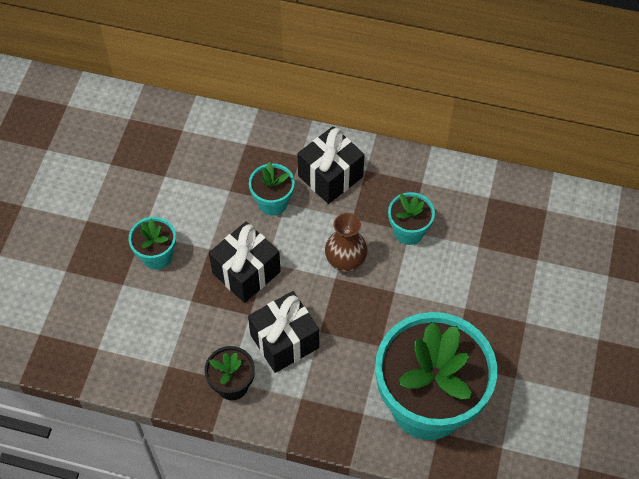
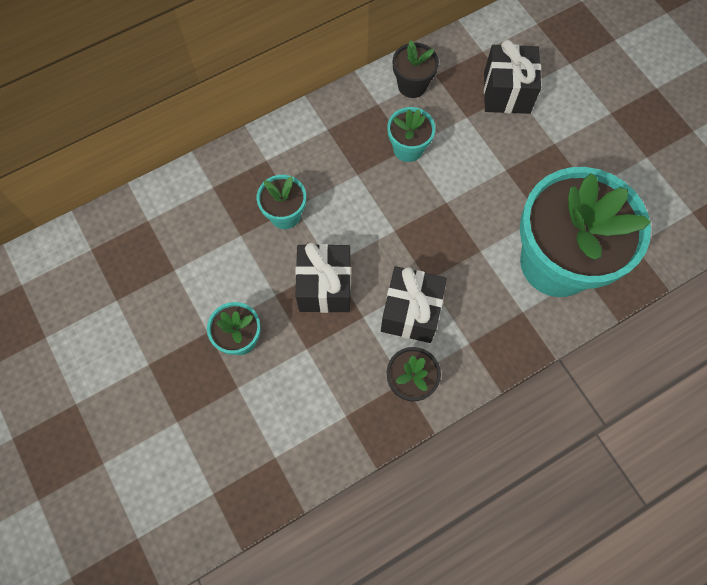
camera: 45 degrees left, 10 degrees up
(330, 176) = (306, 156): black gift -> black gift (507, 92)
(345, 262) = (388, 211): brown vase -> none
(462, 190) = (412, 85): none -> black flower pot

